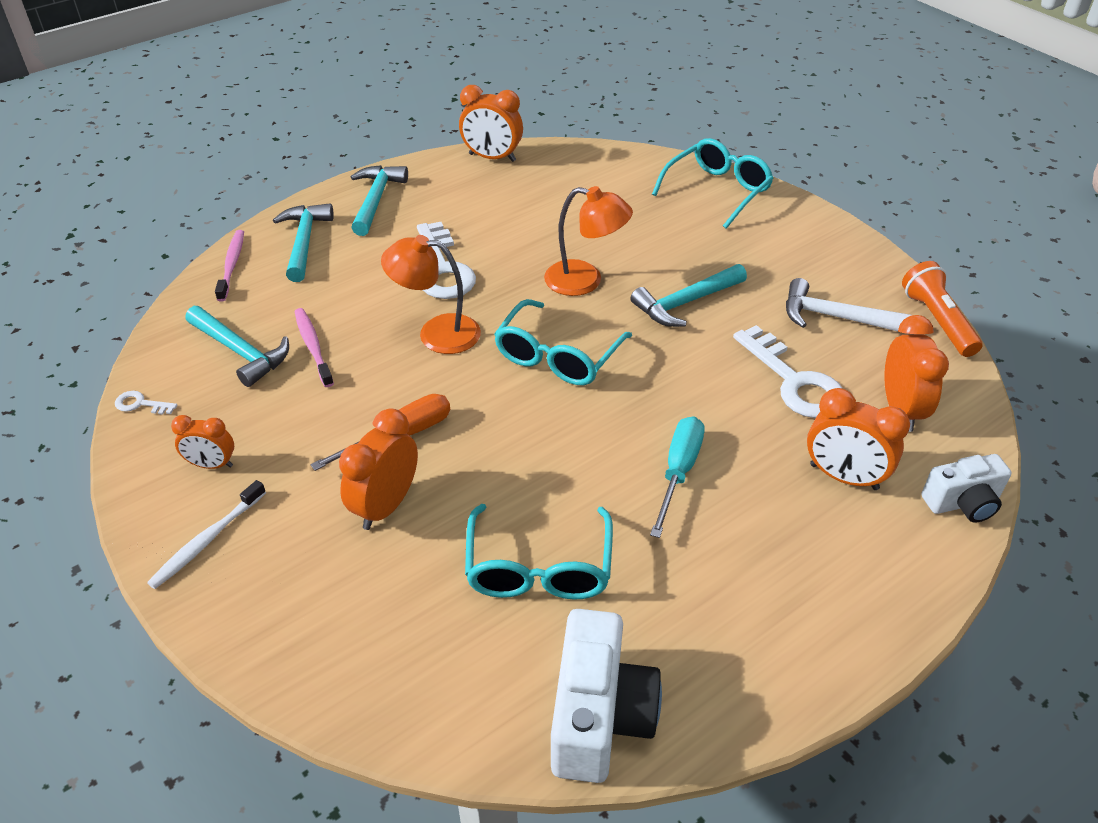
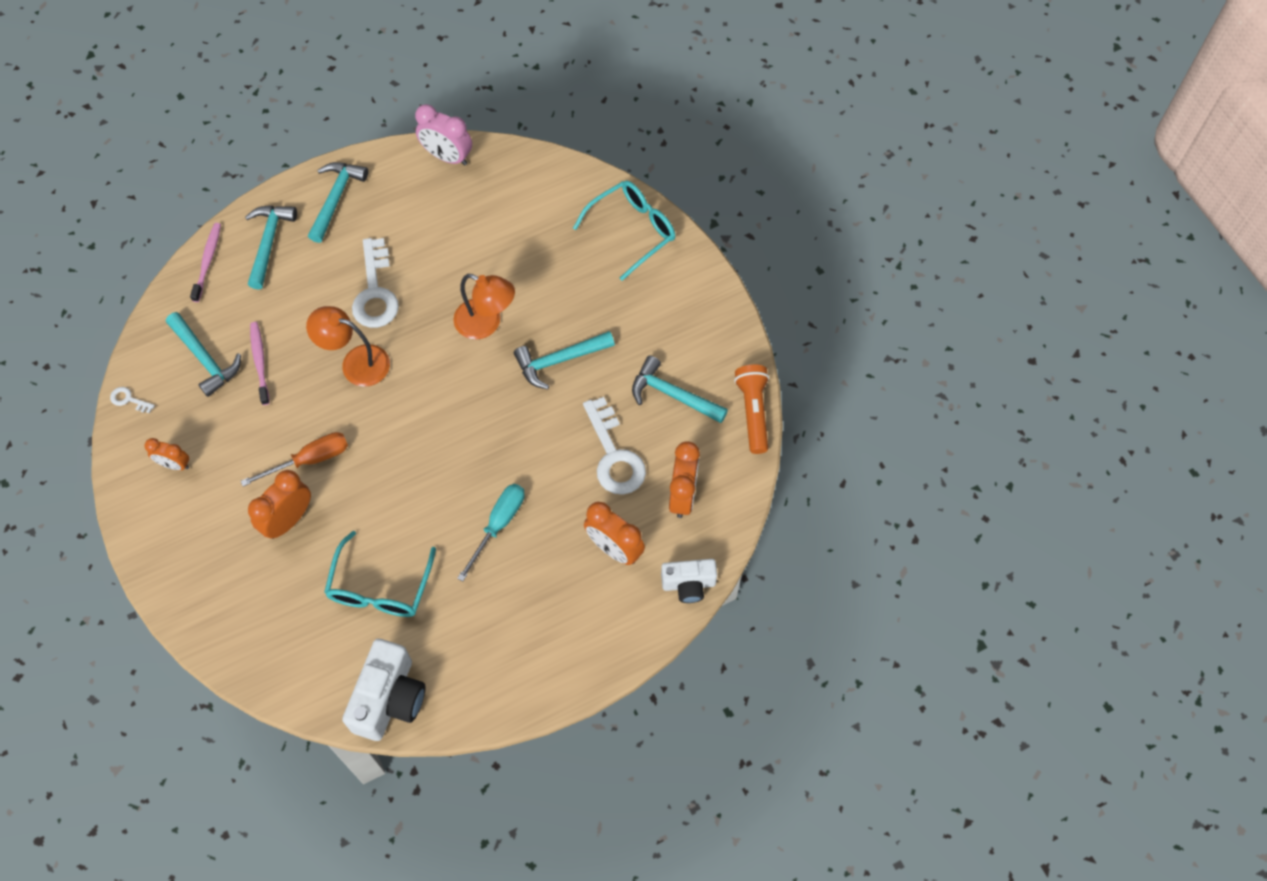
camera: 10 degrees right, 20 degrees up
(207, 540) = (166, 528): white toothbrush -> none
(492, 158) = (447, 157): orange clock -> pink clock
(557, 356) = (442, 402): turquoise glasses -> none
(835, 317) = (673, 395): white hammer -> turquoise hammer

